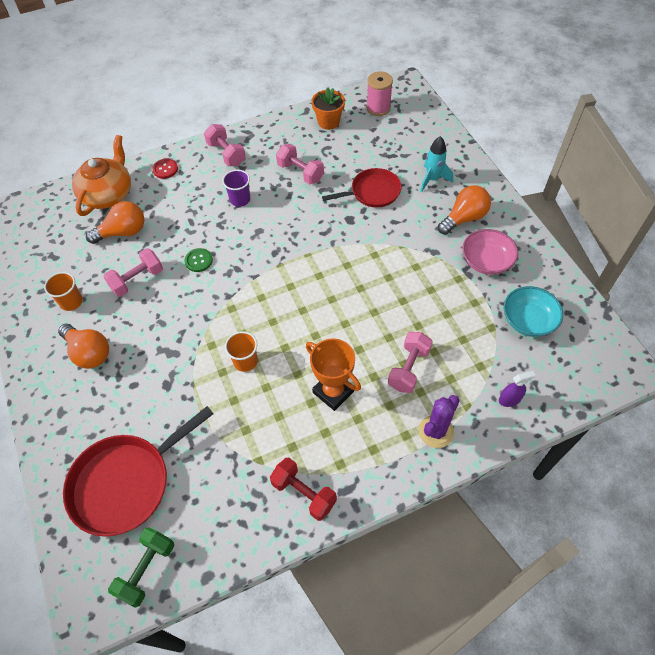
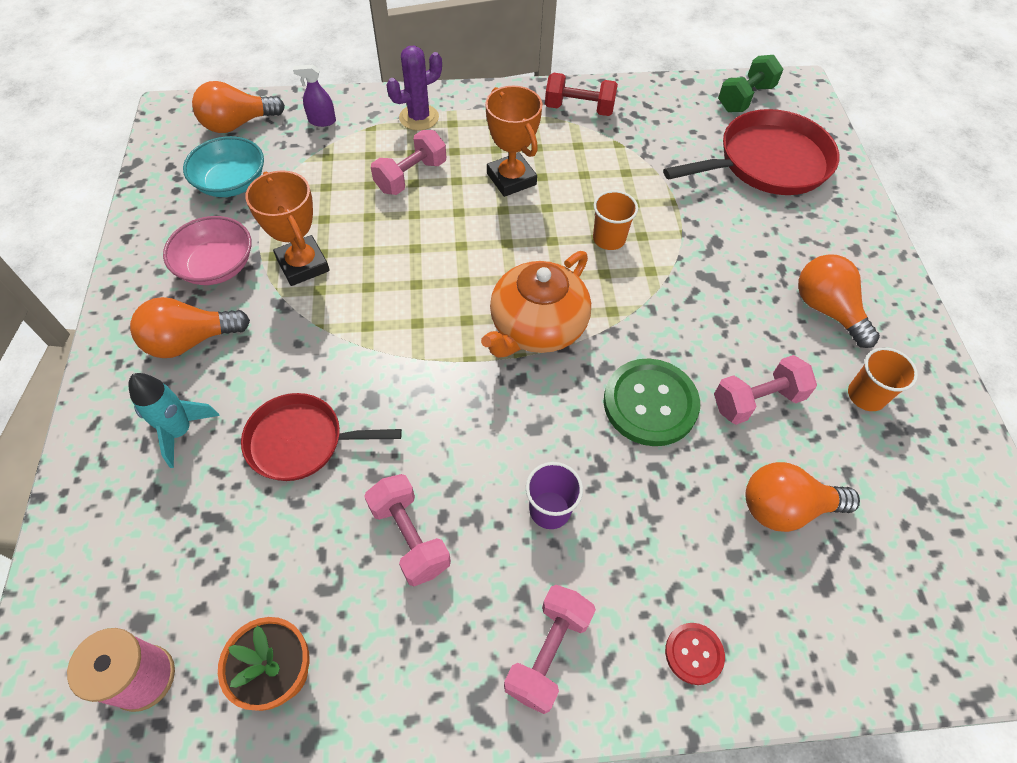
camera: 165 degrees left, 0 degrees up
(108, 194) = (823, 620): orange teapot -> orange teapot (537, 326)
(198, 260) = (650, 403): green button -> green button, size x1.97
(226, 154) = (548, 652): pink dumbbell -> pink dumbbell turned 45 degrees clockwise
(304, 493) = (579, 109): red dumbbell -> red dumbbell turned 45 degrees counterclockwise
(436, 278) = (303, 265): none -> orange trophy
(569, 373) = (238, 124): none -> orange light bulb

